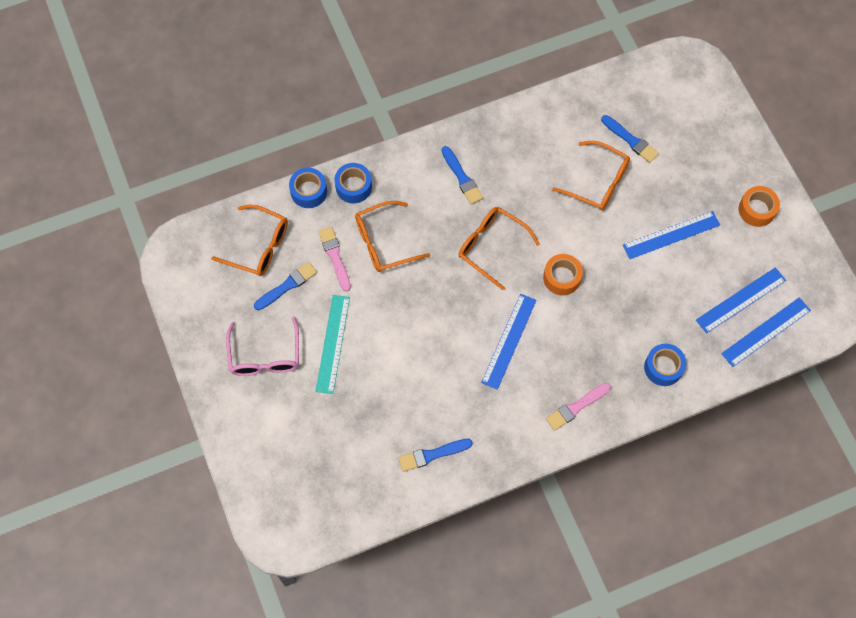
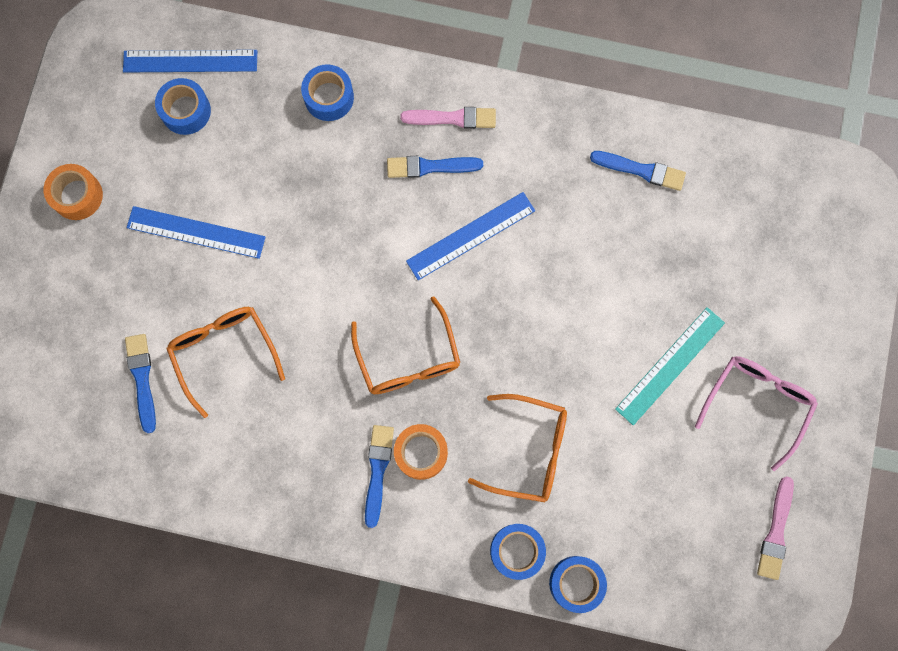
camera: 145 degrees left, 10 degrees up
(258, 246) = (683, 551): orange glasses -> none
(287, 285) = (679, 474): blue brush -> blue brush (430, 167)
(335, 256) = (599, 472): pink brush -> pink brush (776, 532)
(562, 278) = (357, 267): orange tape -> orange tape (421, 453)
(741, 300) = (186, 111): blue ruler -> blue tape

